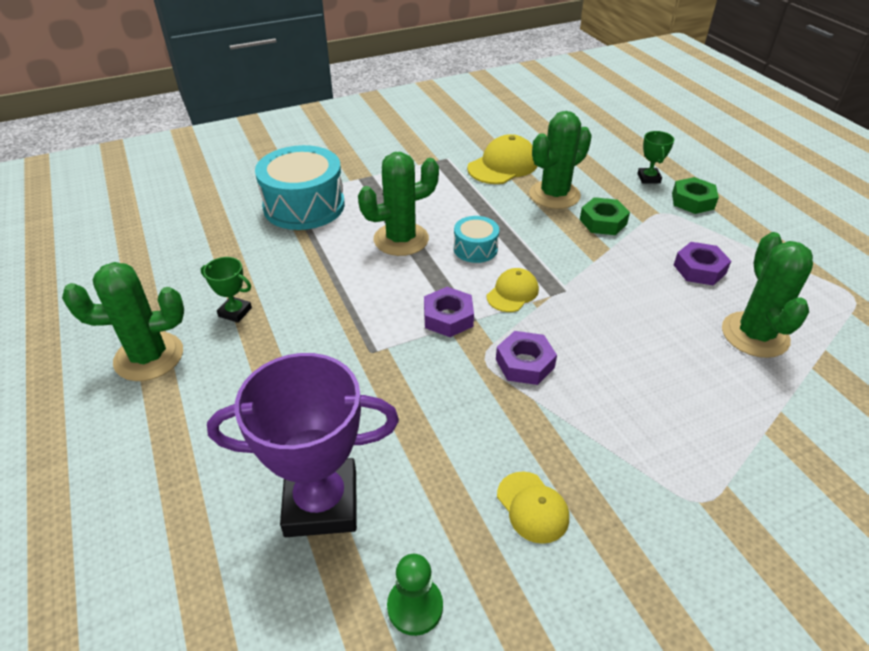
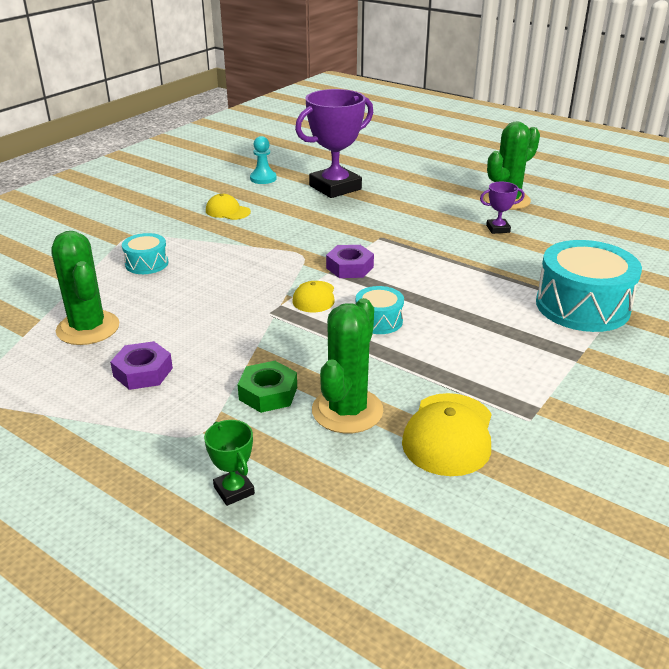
camera: 150 degrees right, 10 degrees down
(235, 312) = (498, 229): green trophy -> purple trophy
(401, 239) = (453, 307): green cactus -> none
(415, 607) = (263, 178): green pawn -> turquoise pawn
(525, 363) = (271, 260): purple nut -> none
(684, 419) = (147, 263): none -> turquoise drum
(692, 201) = (160, 468): green nut -> none

